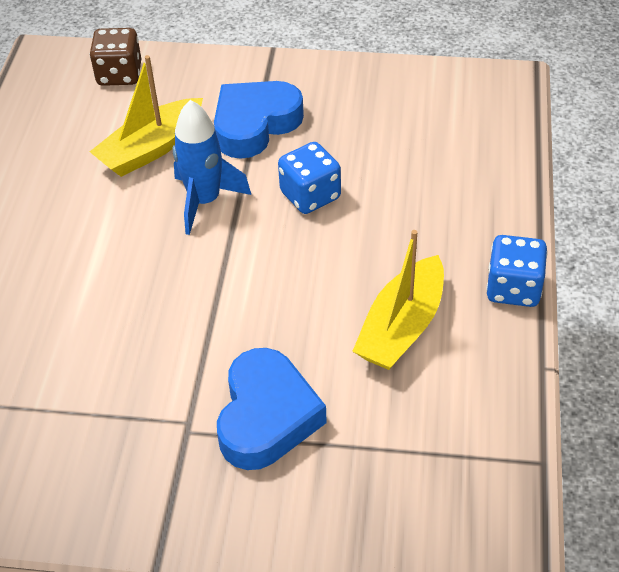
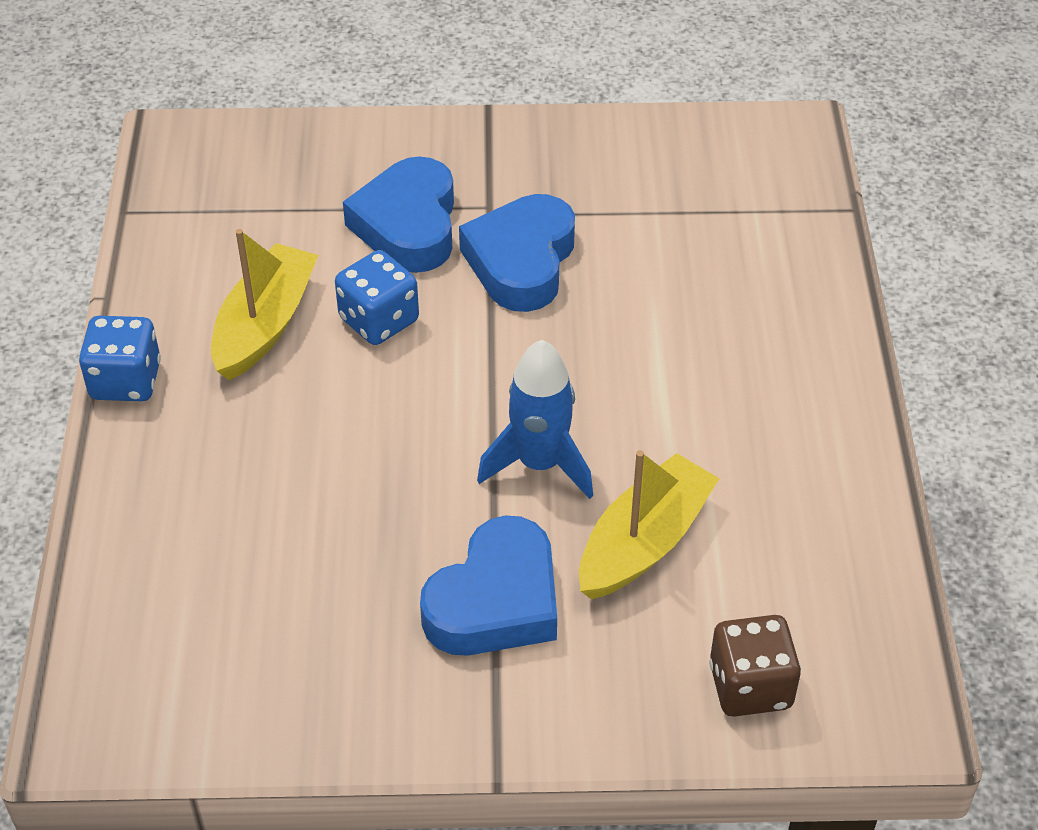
camera: 170 degrees right, 0 degrees up
(172, 367) = (521, 261): none -> blue heart
(310, 195) = (393, 485): blue dice -> blue dice (379, 320)

